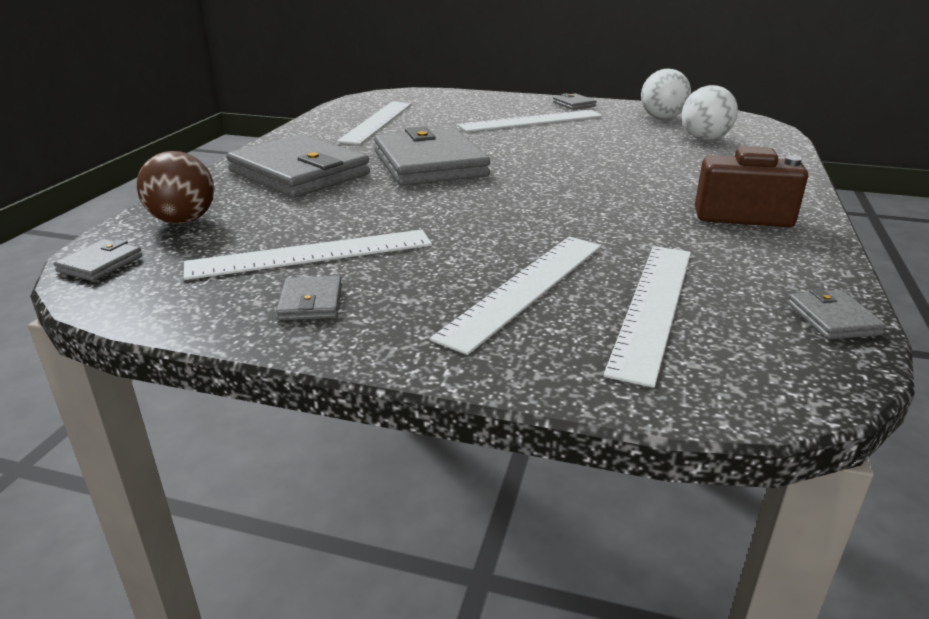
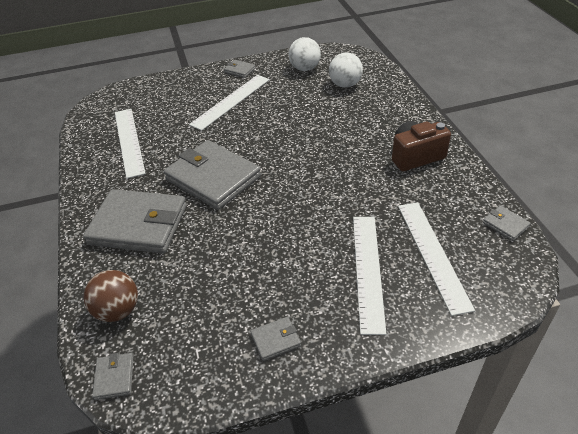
camera: 30 degrees left, 15 degrees up
(311, 254) = (233, 300): white ruler -> none
(311, 302) = (275, 340): grey wallet -> grey wallet turned 75 degrees counterclockwise

